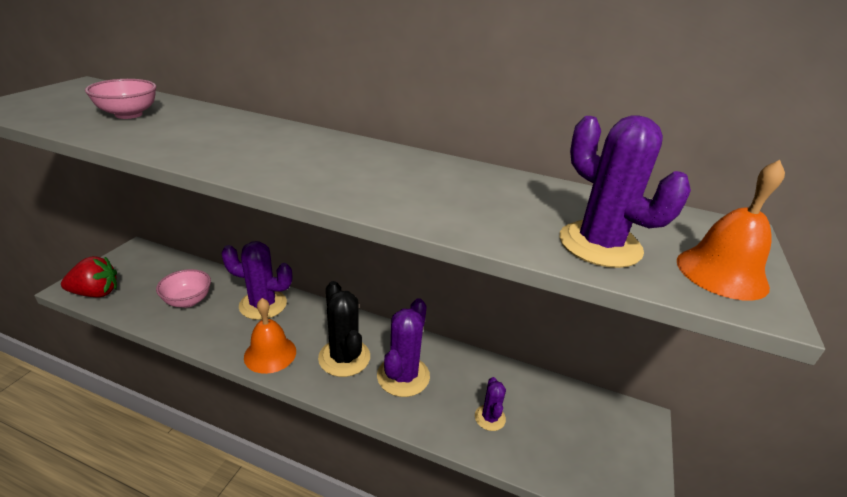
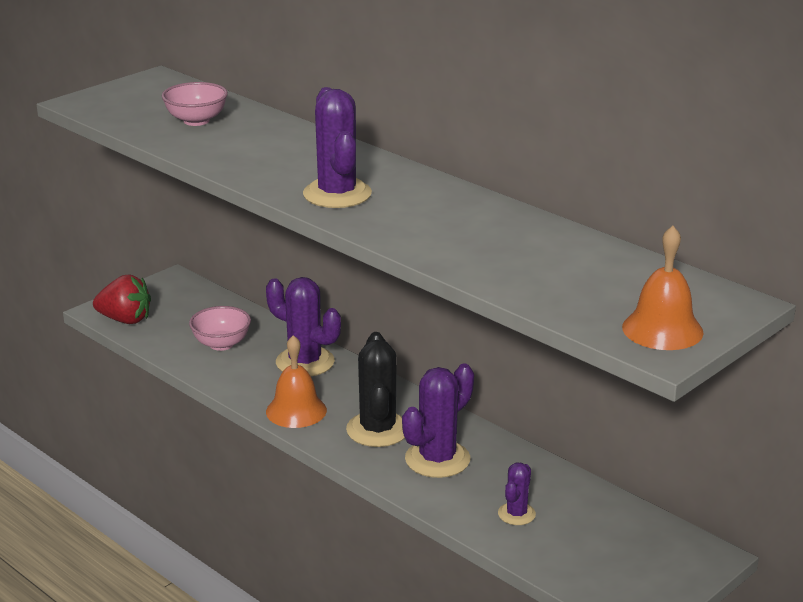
camera: 25 degrees right, 5 degrees down
(600, 245) = (571, 293): purple cactus -> purple cactus (337, 194)

